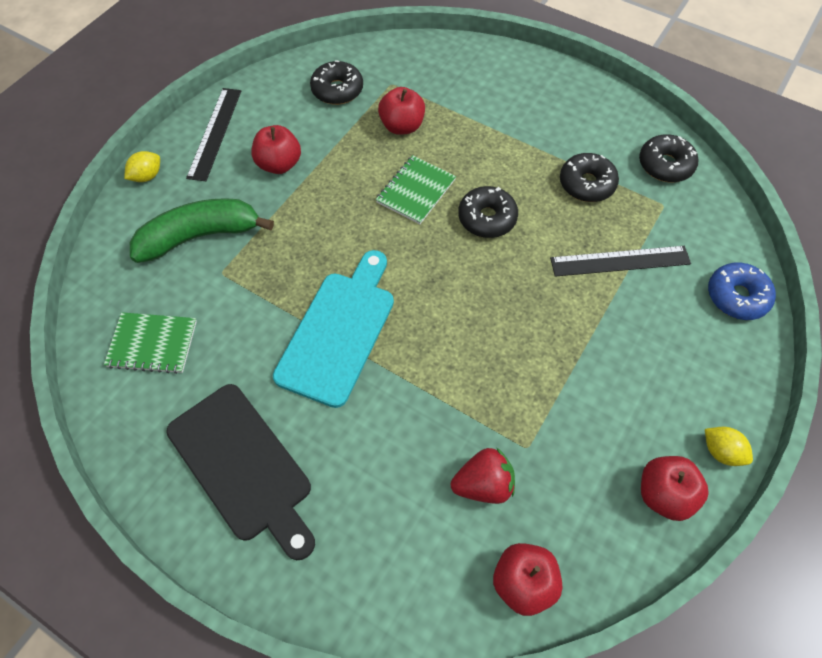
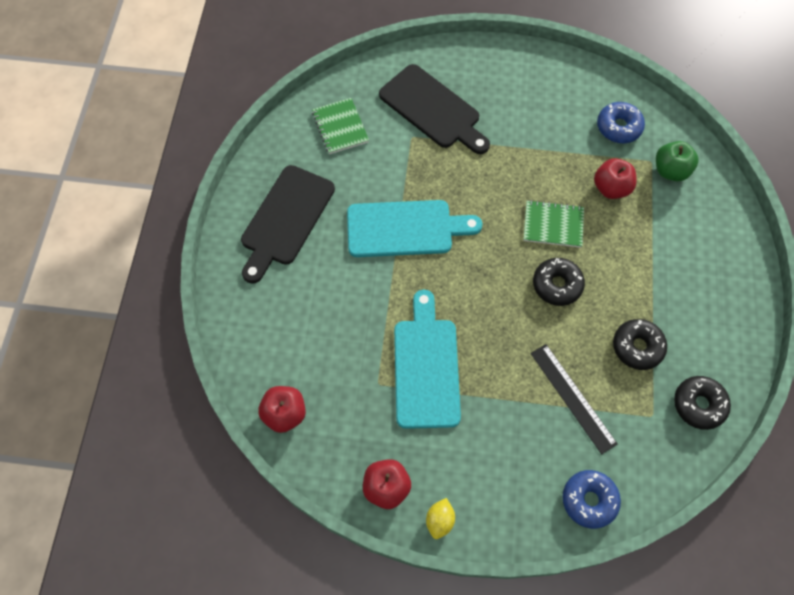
camera: 65 degrees right, 5 degrees up
(147, 176) = (462, 52): yellow lemon -> none
(200, 236) = (433, 109): green banana -> black cutting board
(215, 133) = (525, 71): black ruler -> none
(279, 164) = (522, 125): red apple -> none
(337, 90) = (618, 127): black donut -> blue donut
(411, 75) = (670, 171): none -> green apple
(483, 484) = (338, 365): red strawberry -> none
(527, 385) = (426, 367): none -> turquoise cutting board

